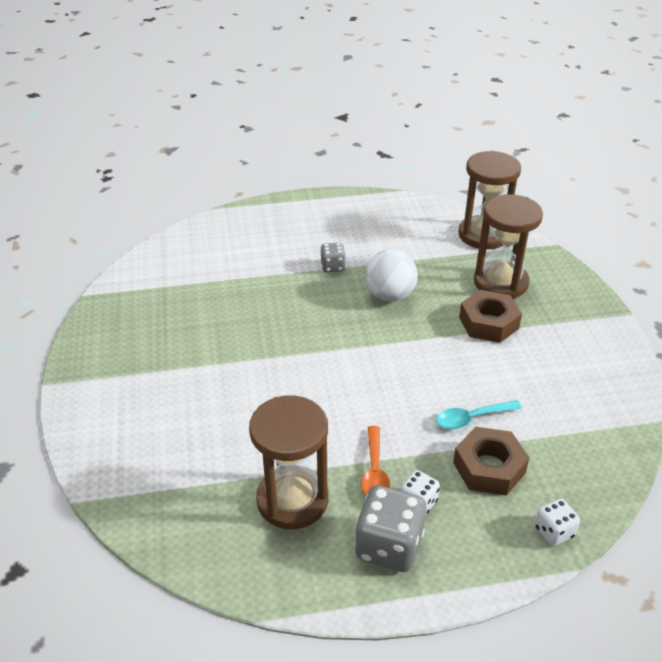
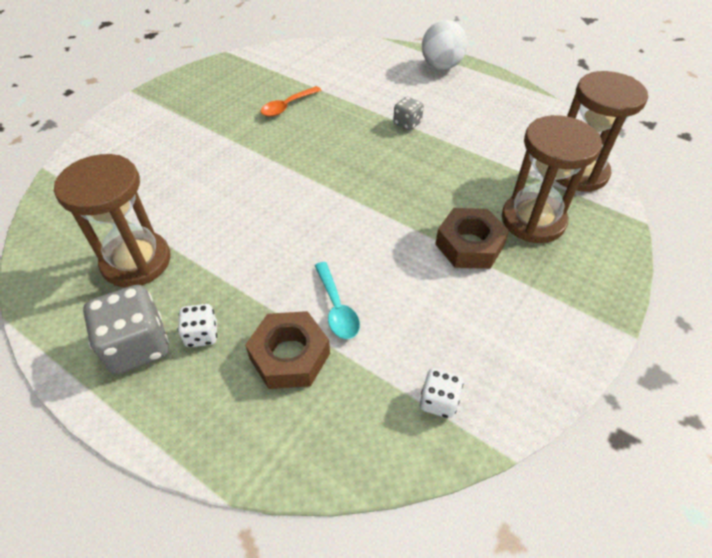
camera: 45 degrees right, 10 degrees up
(374, 471) = (211, 286): orange spoon -> orange spoon (287, 106)
(390, 295) = (419, 170): white ball -> white ball (441, 66)
(472, 418) = (337, 308): turquoise spoon -> turquoise spoon turned 135 degrees counterclockwise
(554, 532) = (257, 453): white dice -> white dice (438, 401)

